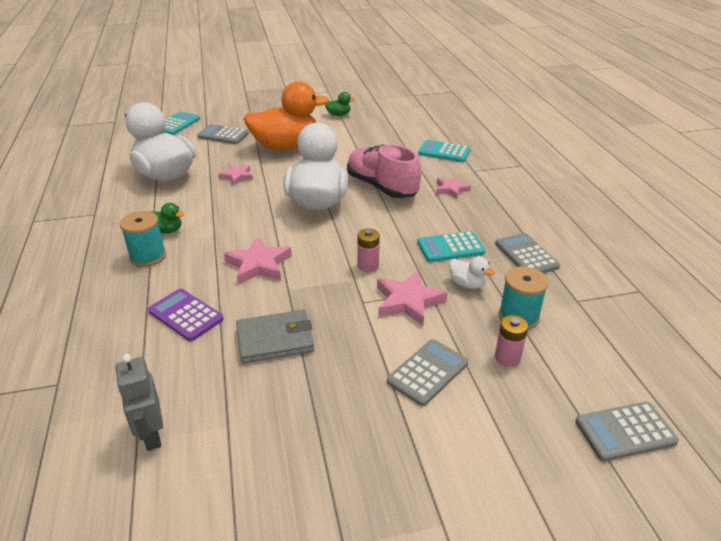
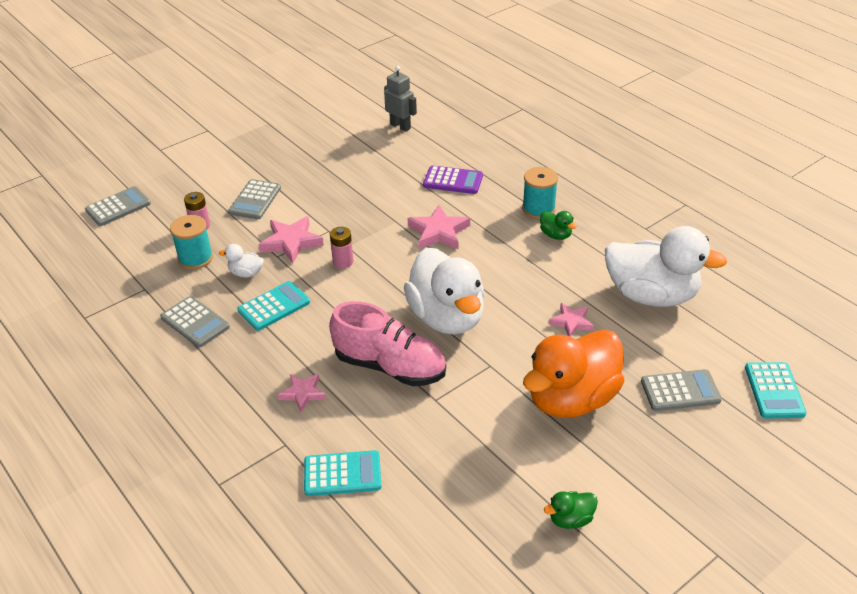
camera: 155 degrees right, 5 degrees up
(167, 230) = (556, 235): green duck -> green duck turned 120 degrees counterclockwise
(275, 339) = (374, 187): grey wallet -> none

